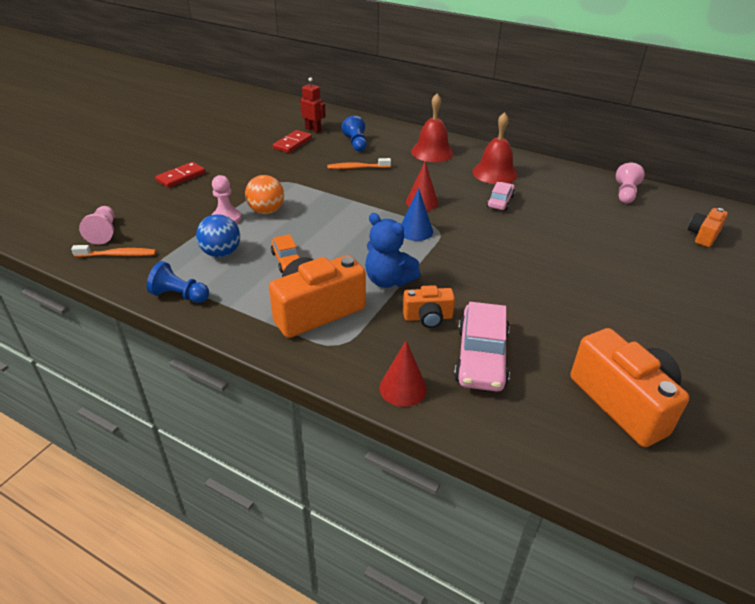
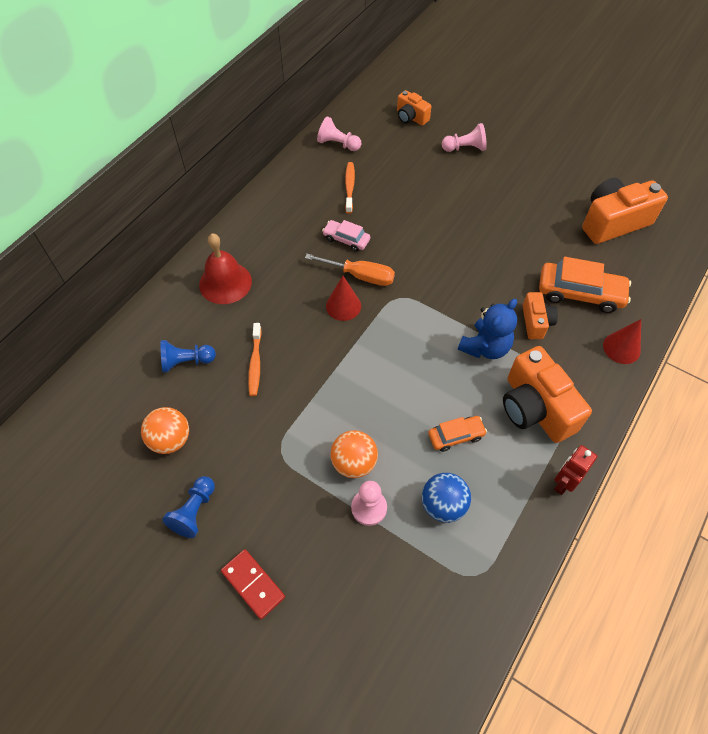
camera: 85 degrees left, 20 degrees up
(104, 232) = (397, 661): pink pawn -> pink pawn (465, 148)
(118, 255) = (449, 627): orange toothbrush -> orange toothbrush (349, 187)
(180, 295) = (522, 538): blue pawn -> blue pawn (194, 511)
(292, 143) = (170, 440): red domino -> orange ball
(313, 130) = (130, 413): red robot -> red robot (563, 483)
(415, 231) = (400, 317): blue cone -> none
(458, 209) = (360, 276): none -> orange screwdriver
(481, 357) = (580, 293): pink car -> orange car
(495, 173) = (285, 233): red bell -> none

